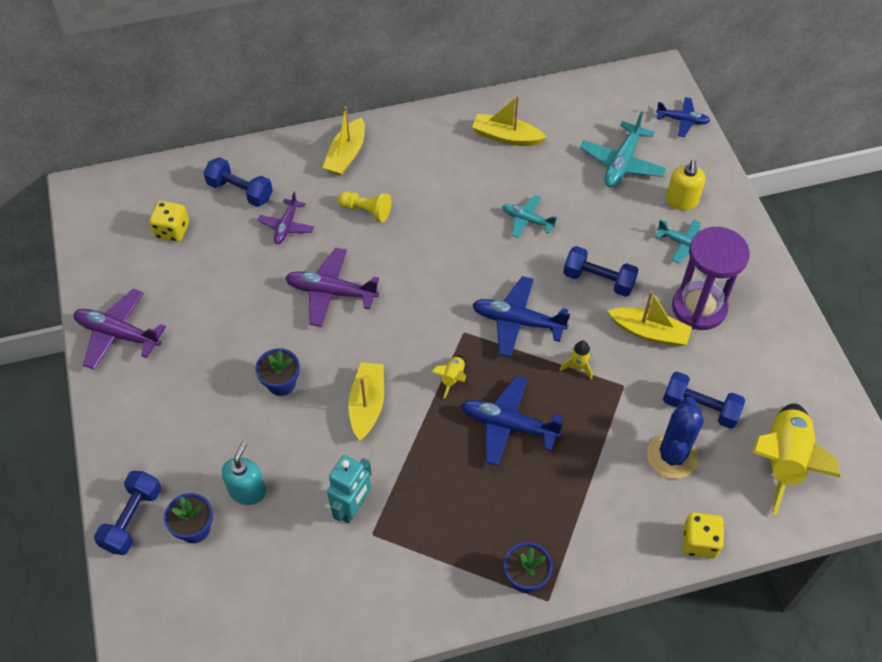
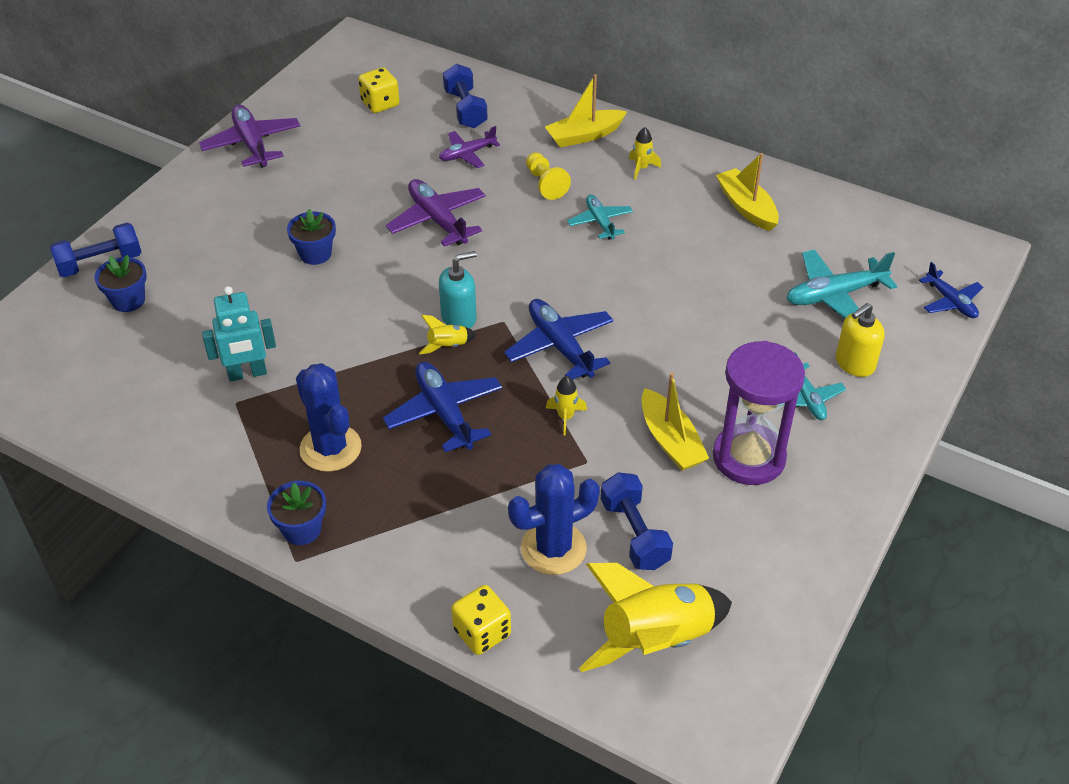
camera: 45 degrees right, 10 degrees down
(247, 491) = (194, 304): turquoise soap dispenser -> turquoise soap dispenser (459, 317)
(367, 405) = (356, 314): yellow boat -> none
(411, 154) = (641, 168): none -> yellow rocket
(473, 510) = (330, 448): none -> blue cactus
(527, 220) = (677, 280): turquoise plane -> turquoise plane (600, 222)
(598, 280) = (679, 368): blue dumbbell -> none

